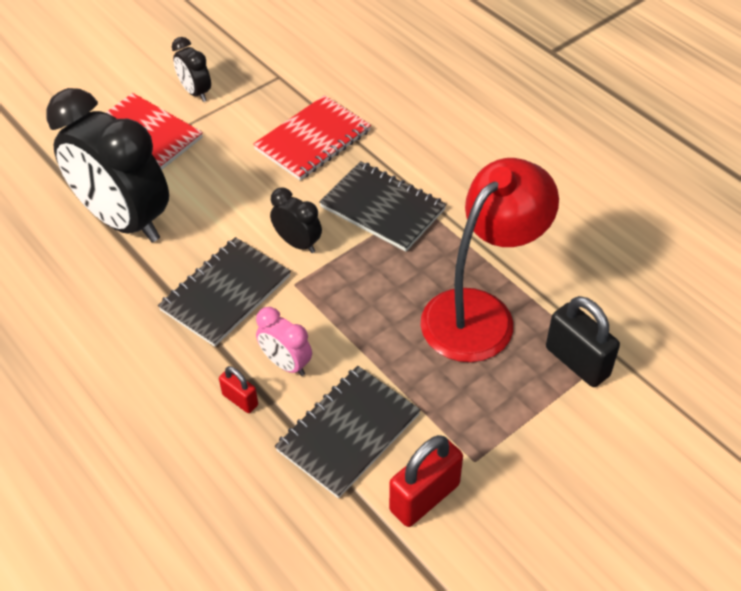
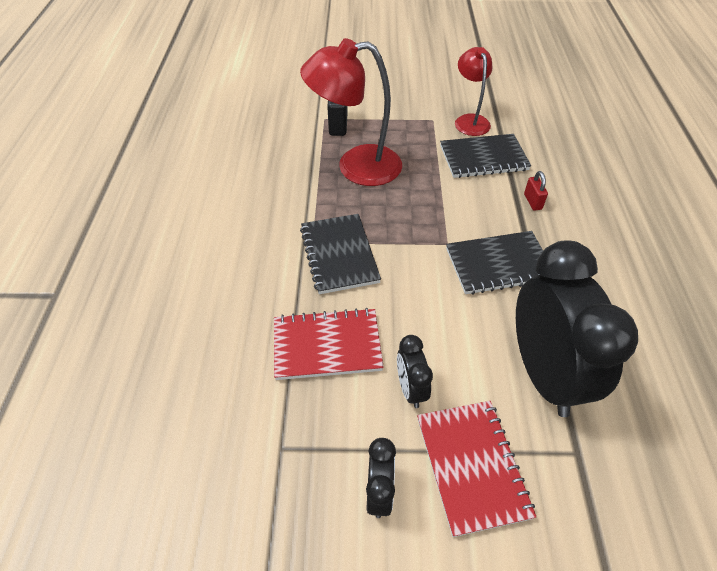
camera: 140 degrees left, 0 degrees up
(286, 364) = (491, 204): pink clock -> none
(298, 243) = (420, 268): black clock -> black clock (410, 389)
(424, 497) = (470, 120): red padlock -> red lamp

